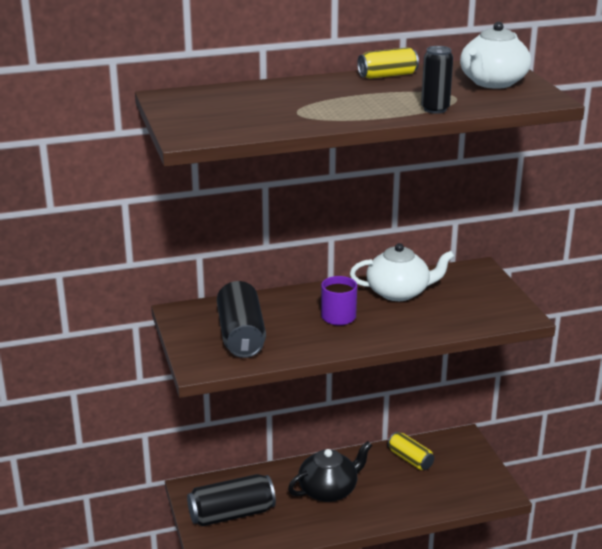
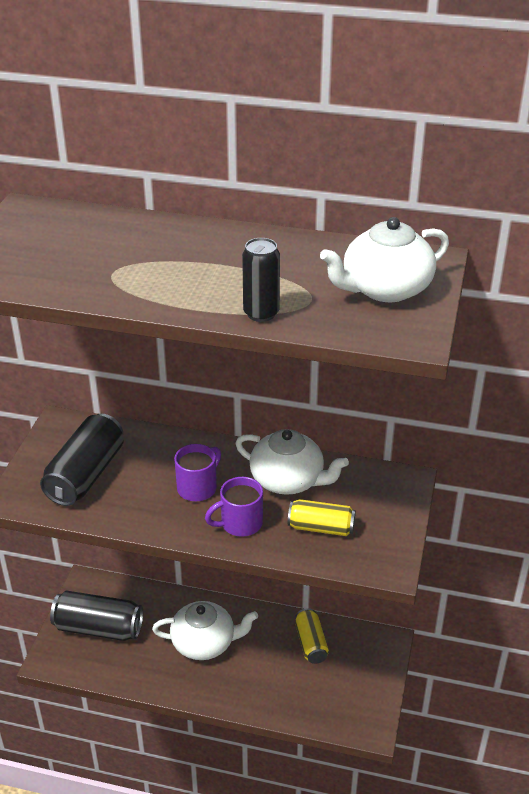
camera: 30 degrees right, 10 degrees up
(329, 490) = (204, 643): black teapot -> white teapot
(387, 75) = (281, 242): yellow can -> yellow can (321, 528)
(394, 326) = (240, 523): none -> purple mug

